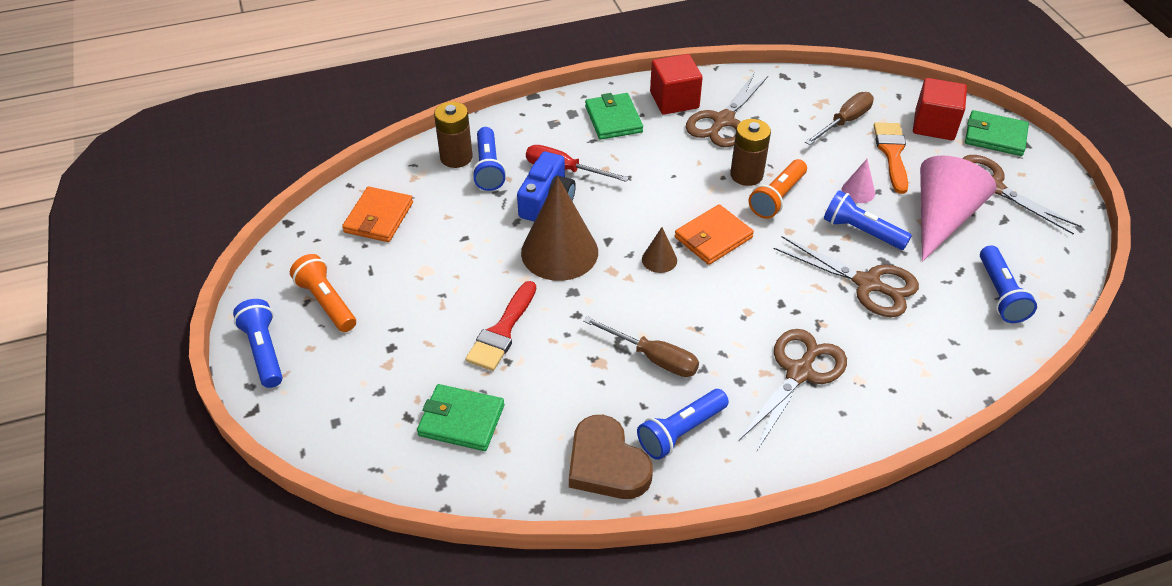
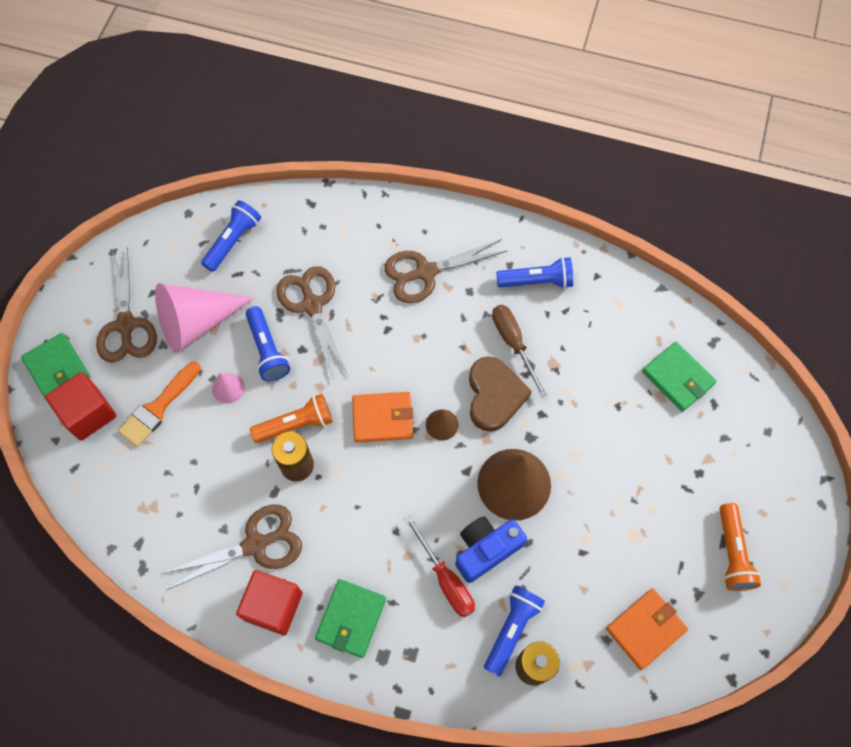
camera: 145 degrees left, 20 degrees up
(264, 351) = (800, 532): blue flashlight -> none
(502, 331) = (607, 434): red brush -> none
(606, 464) = (600, 289): brown heart -> brown heart (494, 396)
(844, 122) = (155, 469): brown screwdriver -> none

